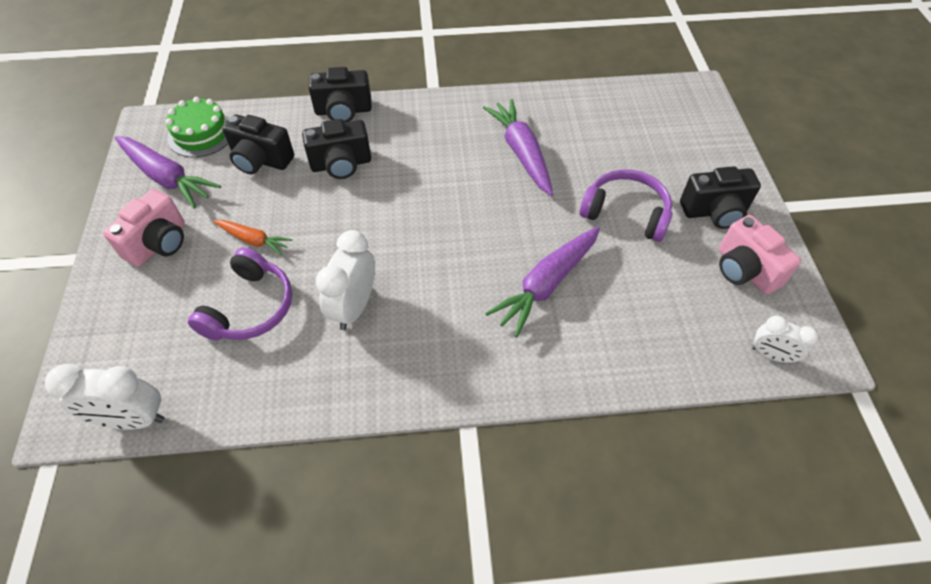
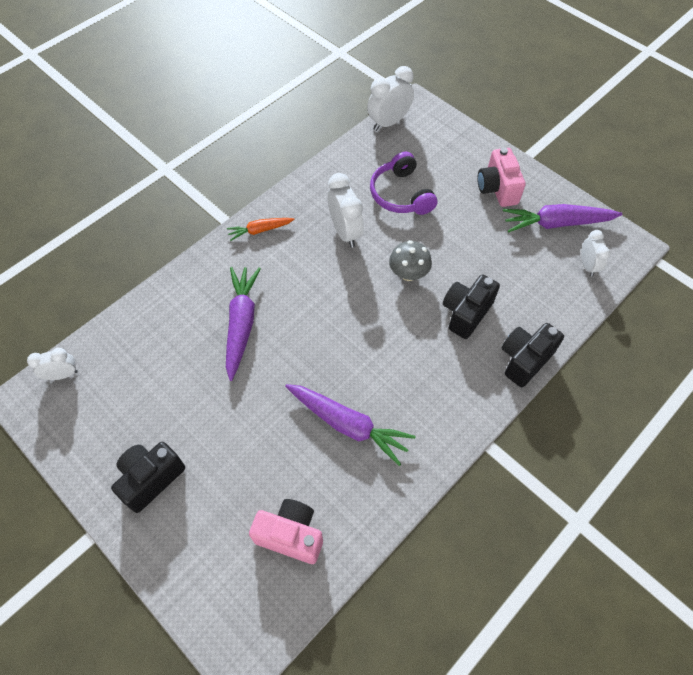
camera: 140 degrees right, 5 degrees up
(201, 134) = (587, 265): green cake -> white clock
(253, 240) = (449, 226): orange carrot -> orange carrot (260, 230)
(261, 160) = (521, 276): black camera -> none
(345, 225) = (408, 273): none -> grey mushroom
(626, 213) = (223, 424): purple headphones -> none
(744, 270) = (104, 434): pink camera -> pink camera (291, 535)

